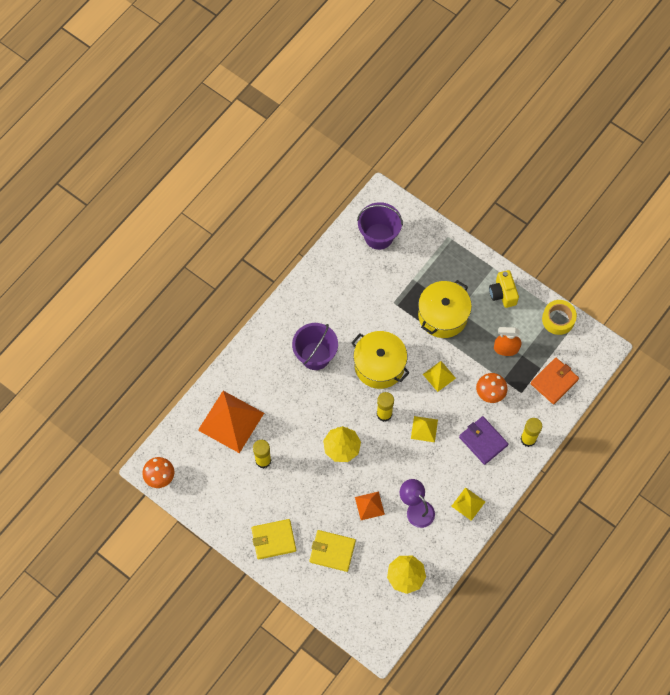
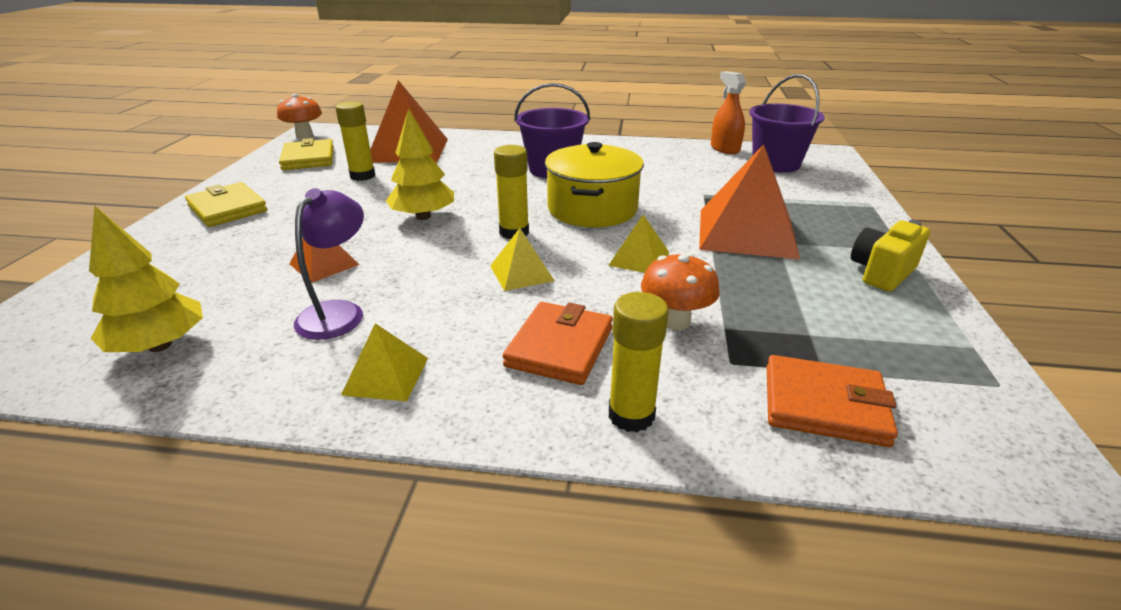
camera: 60 degrees right, 35 degrees down
(332, 551) = (214, 255): yellow wallet -> yellow wallet (308, 158)
(443, 315) = (746, 232): yellow pot -> orange pyramid
(483, 441) = (560, 347): purple wallet -> orange wallet
(506, 348) = (791, 310): orange spray bottle -> orange spray bottle (725, 149)
(558, 319) = (962, 356): yellow tape -> none

